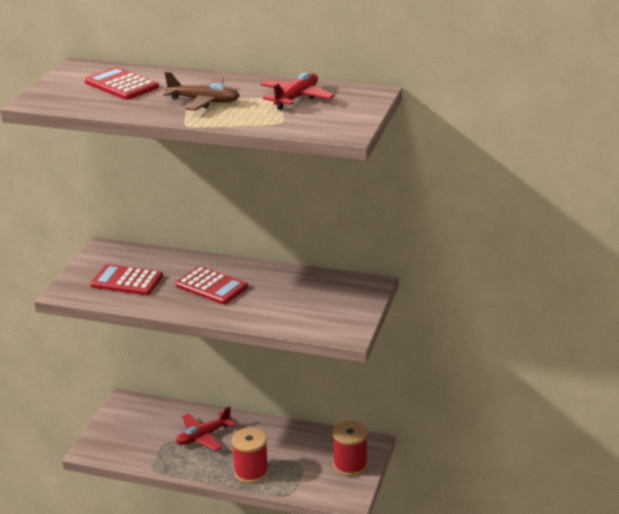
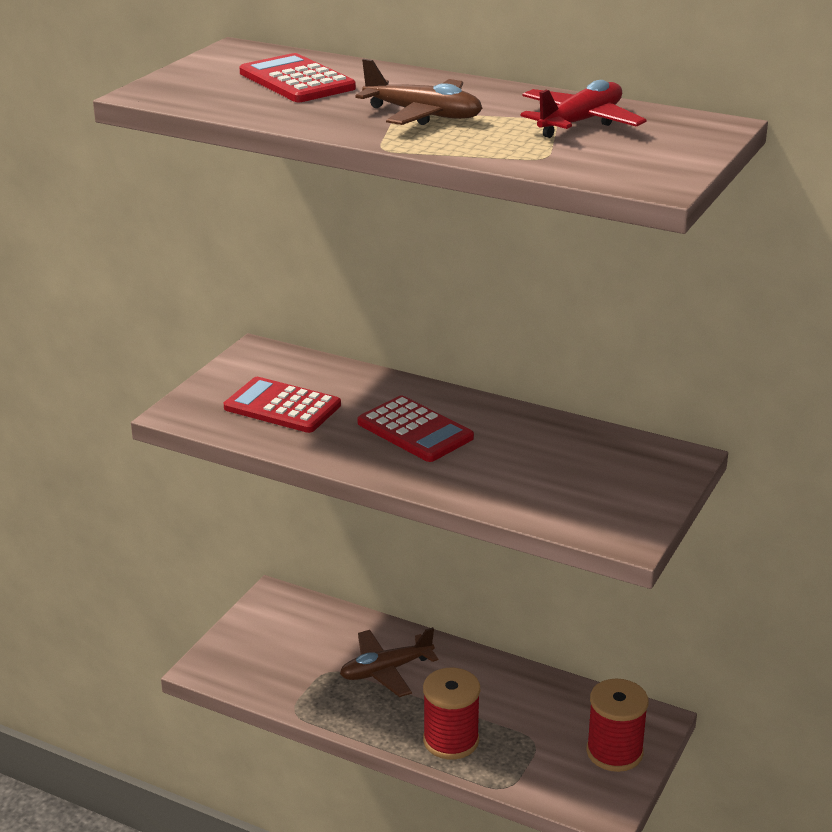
camera: 10 degrees right, 0 degrees up
(203, 436) = (386, 670): red plane -> brown plane

